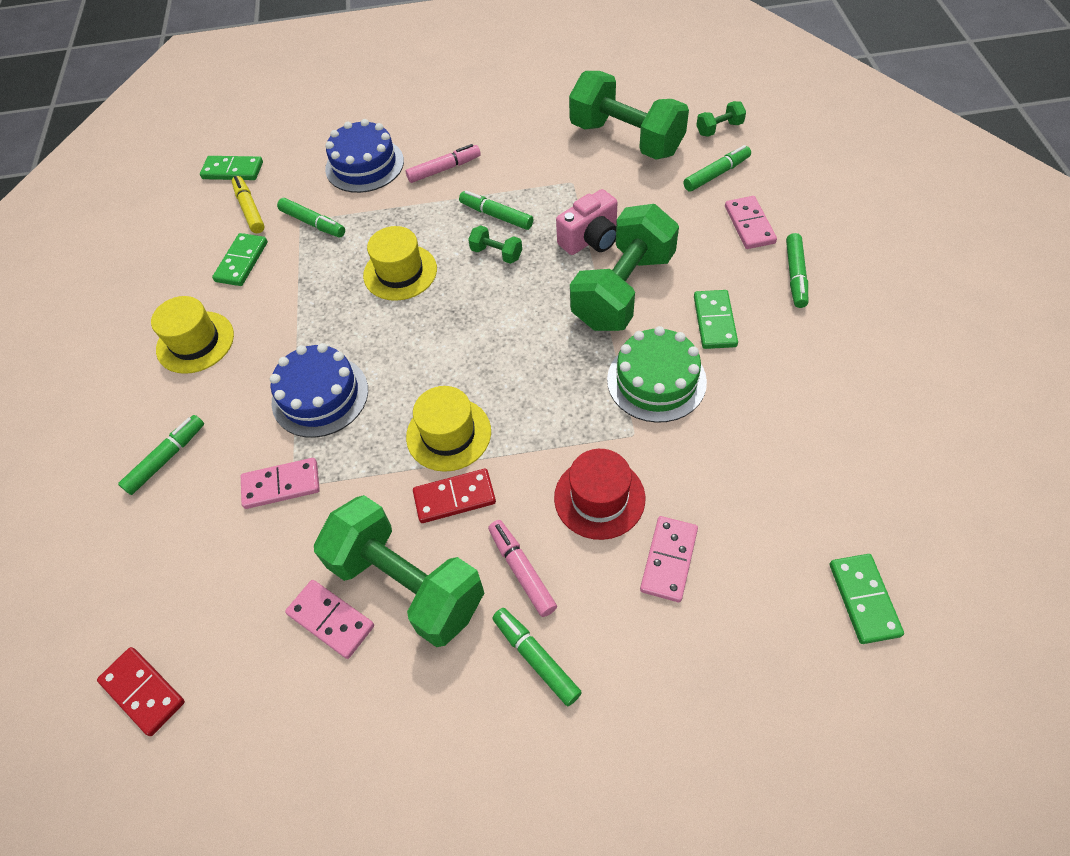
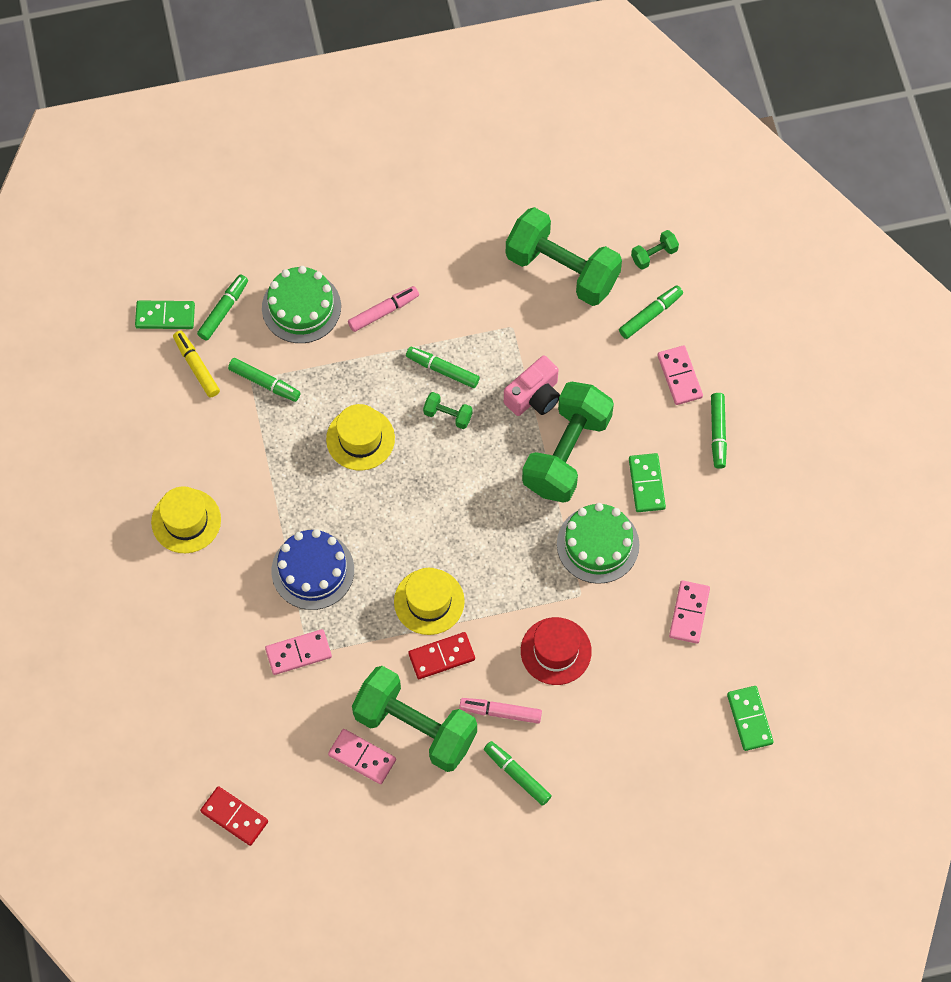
camera: 10 degrees left, 10 degrees up
(166, 458) = (194, 634): green marker -> green marker (223, 310)
(242, 262) = (205, 430): green domino -> none
(364, 165) = (301, 307): blue cake -> green cake
(522, 571) = (501, 712): pink marker -> pink marker turned 45 degrees counterclockwise
(668, 560) = (610, 698): pink domino -> pink domino (689, 613)

